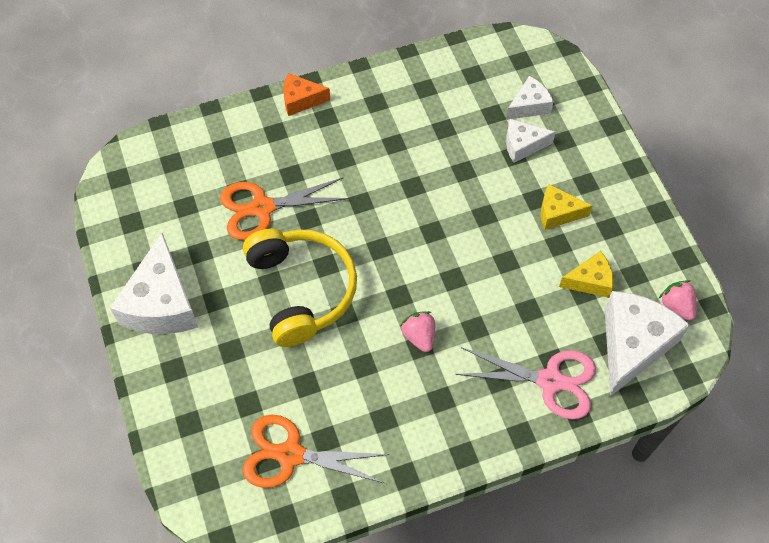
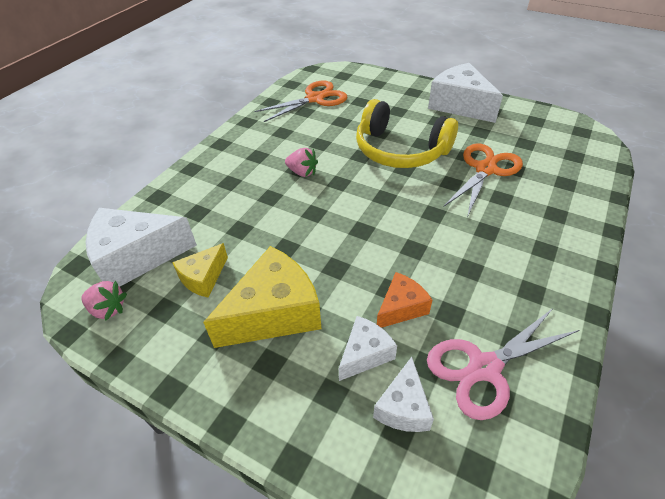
camera: 140 degrees right, 15 degrees down
(301, 100) = (581, 247): orange cheese -> orange cheese (401, 308)
(550, 381) = (190, 201): pink scissors -> pink scissors (484, 368)
(558, 213) = (274, 313): yellow cheese -> yellow cheese, size x1.84
(632, 345) = (137, 257): white cheese -> white cheese turned 90 degrees clockwise

